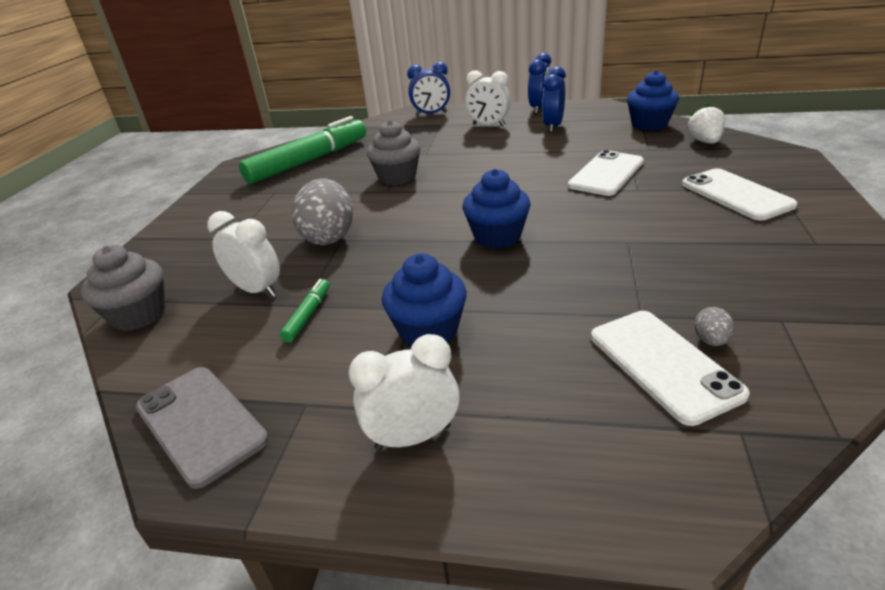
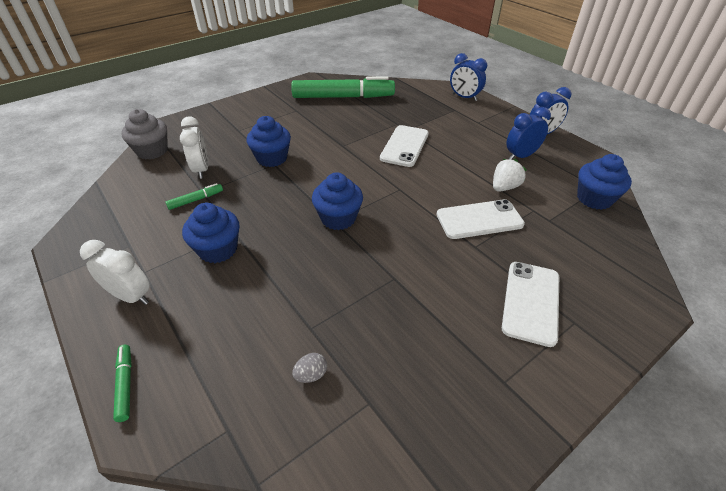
camera: 40 degrees right, 10 degrees up
(201, 423) = (95, 224): grey phone -> none
(329, 236) = (272, 158): grey egg -> blue cupcake
(397, 177) = (363, 138): grey cupcake -> none
(488, 125) = (481, 129): white clock -> none
(580, 500) = (125, 384): none -> green marker
(663, 364) = (266, 363): white phone -> white phone (404, 146)
(704, 142) = (605, 243): white strawberry -> white strawberry (504, 187)

